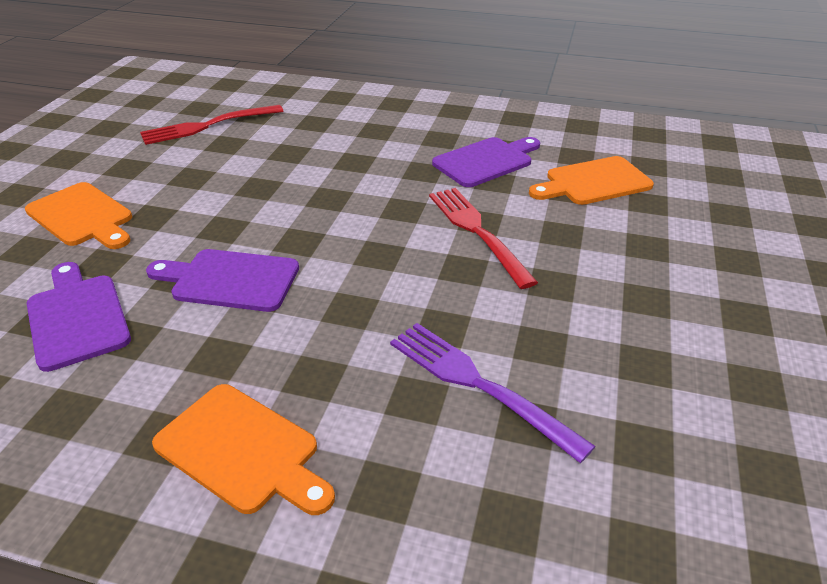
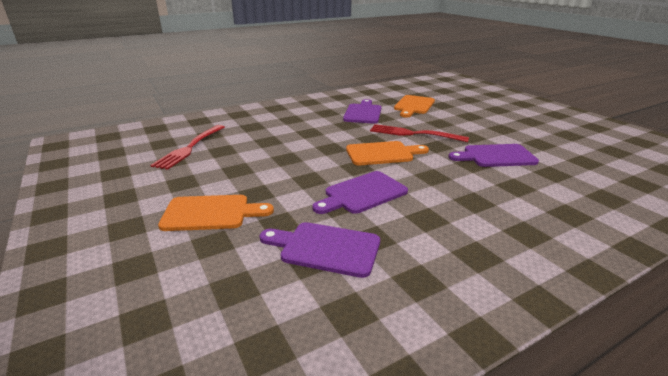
camera: 45 degrees left, 10 degrees down
(242, 450) = (511, 237): orange cutting board -> orange cutting board (382, 153)
(478, 384) = (520, 172): purple fork -> none
(509, 337) = (496, 156): none -> purple cutting board

